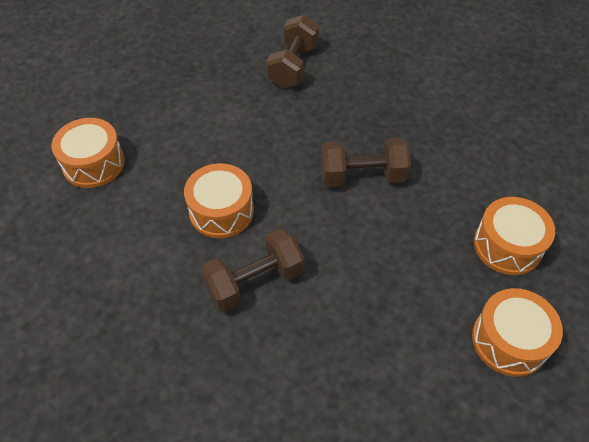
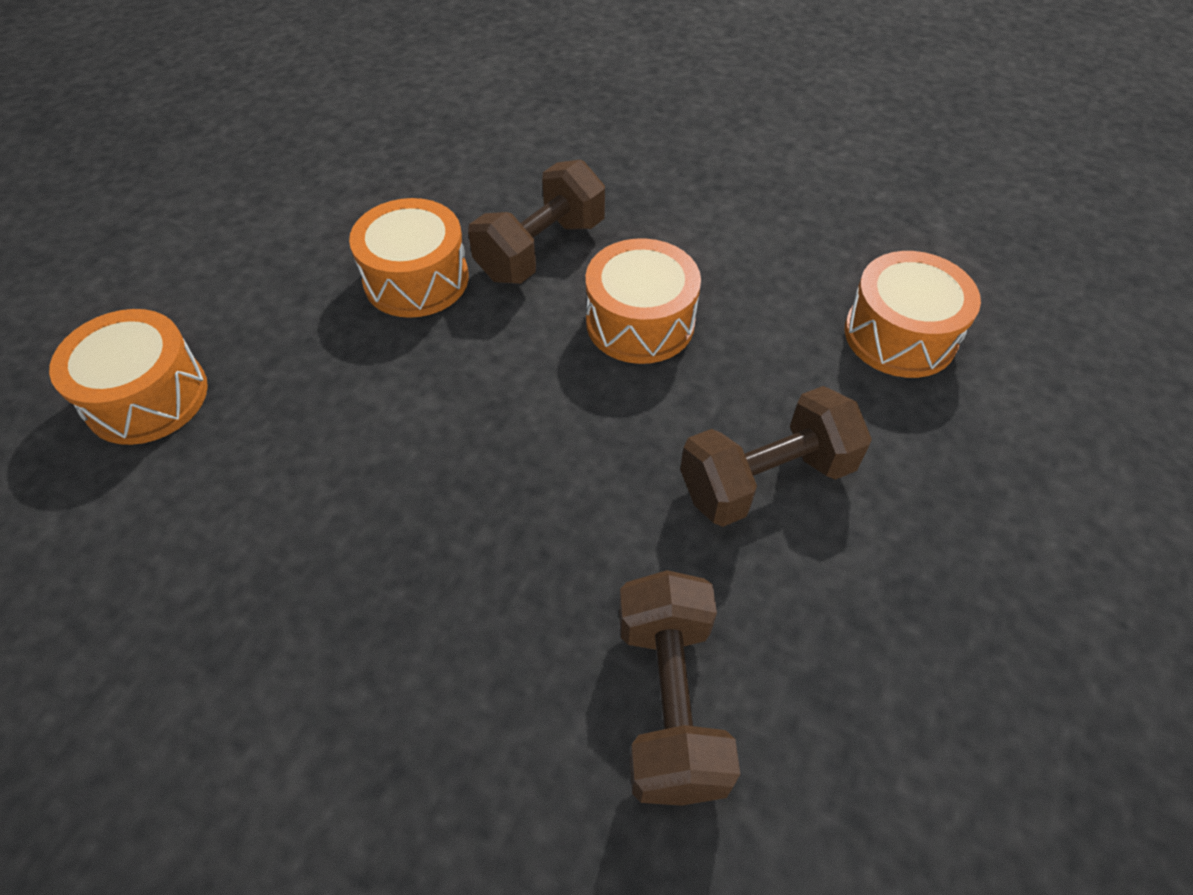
camera: 160 degrees right, 0 degrees up
(362, 176) = (419, 449): brown dumbbell -> brown dumbbell (766, 479)
(509, 340) = (170, 273): orange drum -> orange drum (416, 279)

